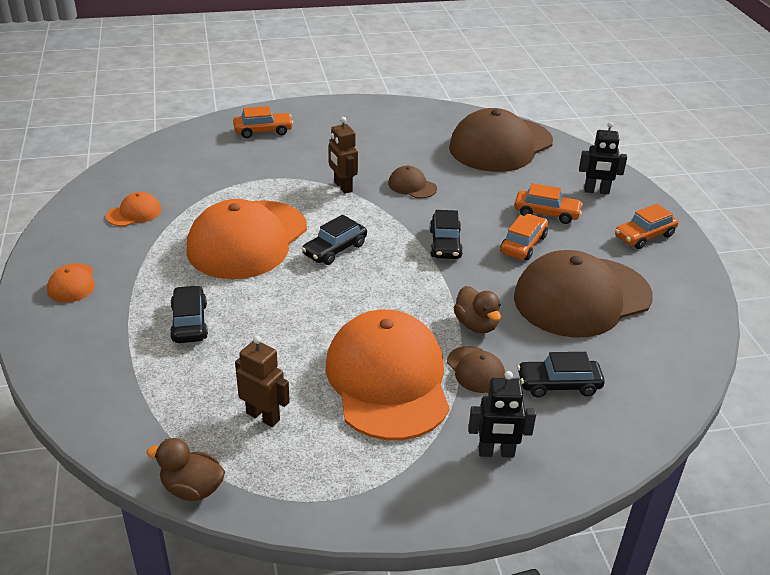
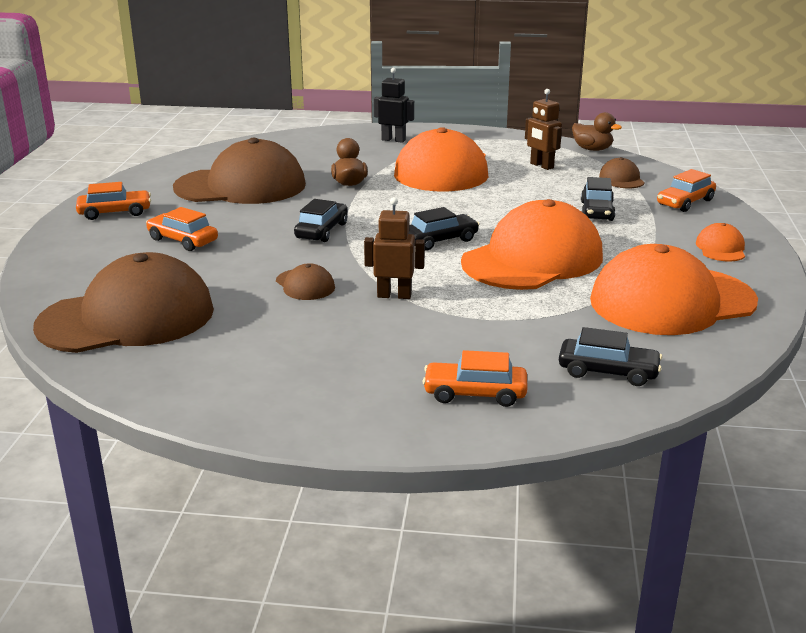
camera: 160 degrees left, 10 degrees down
(134, 213) = (672, 301): orange cap -> orange cap, size x2.37
(342, 187) = (394, 295): brown robot -> brown robot turned 75 degrees counterclockwise
(475, 370) = (373, 166): brown cap -> brown cap (621, 179)
(523, 244) = (243, 221): orange car -> orange car (685, 202)
(558, 385) = (321, 155): black car -> black car (608, 372)
(596, 191) = (94, 252): black robot -> none

